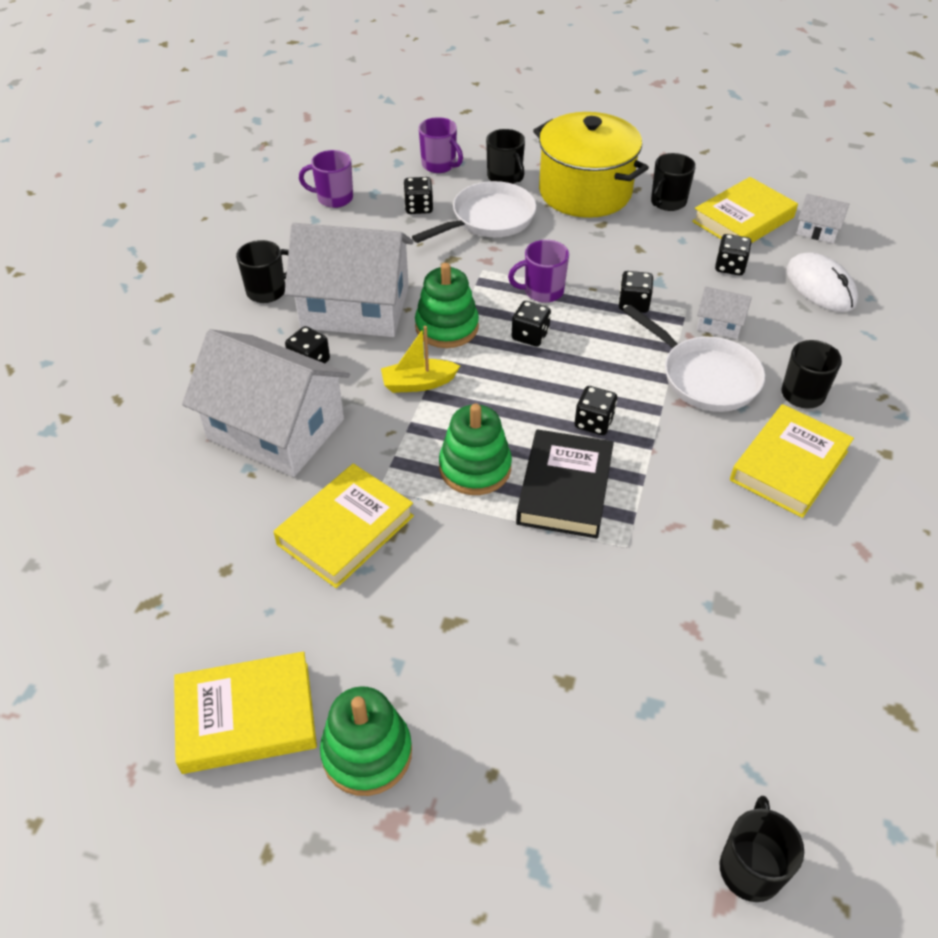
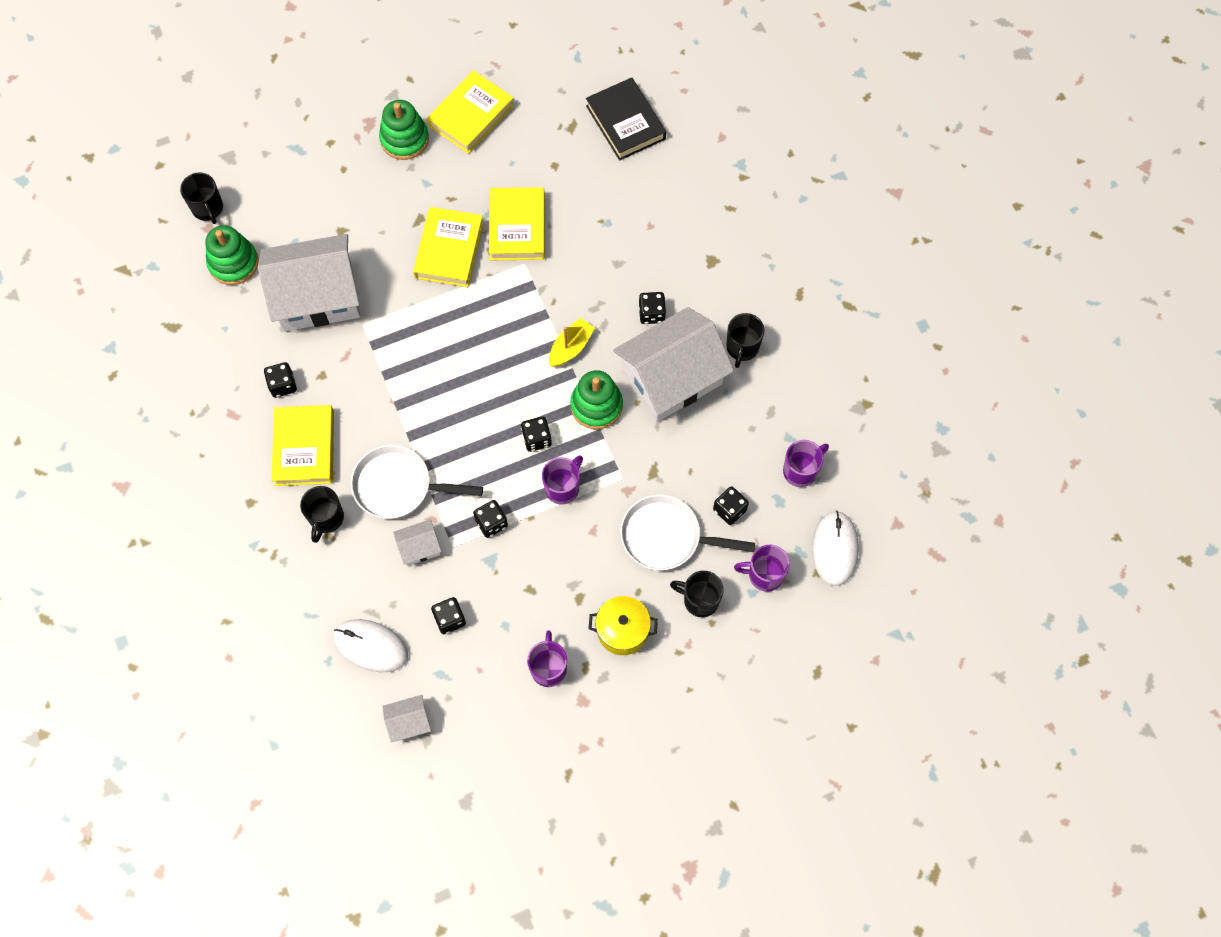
camera: 140 degrees right, 20 degrees up
(276, 429) = (619, 256): white house -> white house (317, 296)
(370, 151) = (834, 549): none -> white mouse
(475, 468) = (484, 313): green stacking toy -> green stacking toy (233, 263)
(488, 219) = (666, 537): white pan -> white pan turned 90 degrees clockwise
(565, 489) = (422, 336): black book -> black book (625, 122)
(585, 192) = (622, 630): yellow pot -> yellow pot, size x0.55
(594, 422) = (441, 396): black dice -> black dice (283, 385)
(667, 202) = (548, 668): black mug -> purple mug
(743, 219) = (475, 691): yellow book -> yellow book (449, 250)

